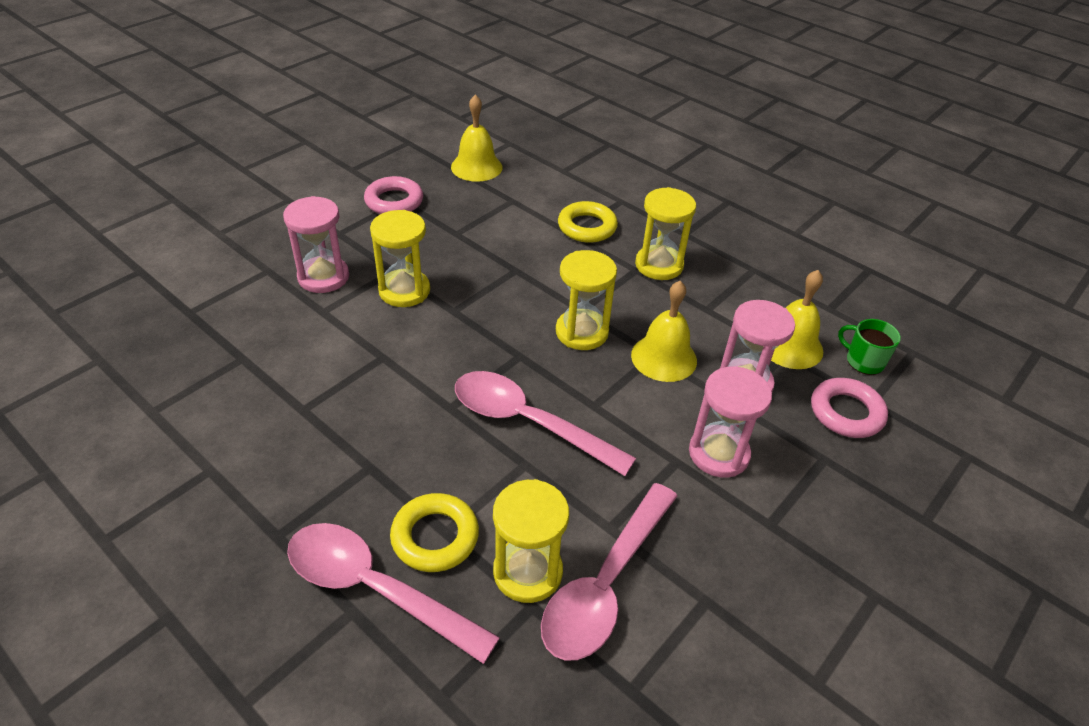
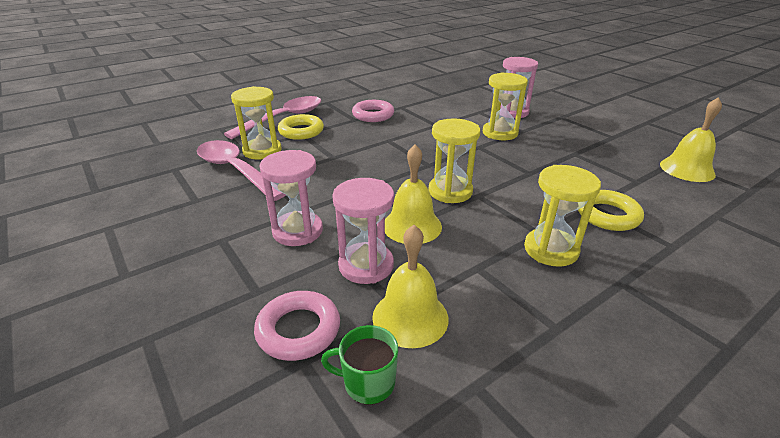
camera: 105 degrees right, 10 degrees down
(394, 201) = (609, 134): pink ring -> pink ring (373, 115)
(529, 423) = (365, 161): pink spoon -> none
(864, 361) = (368, 382): green mug -> green mug turned 135 degrees counterclockwise

